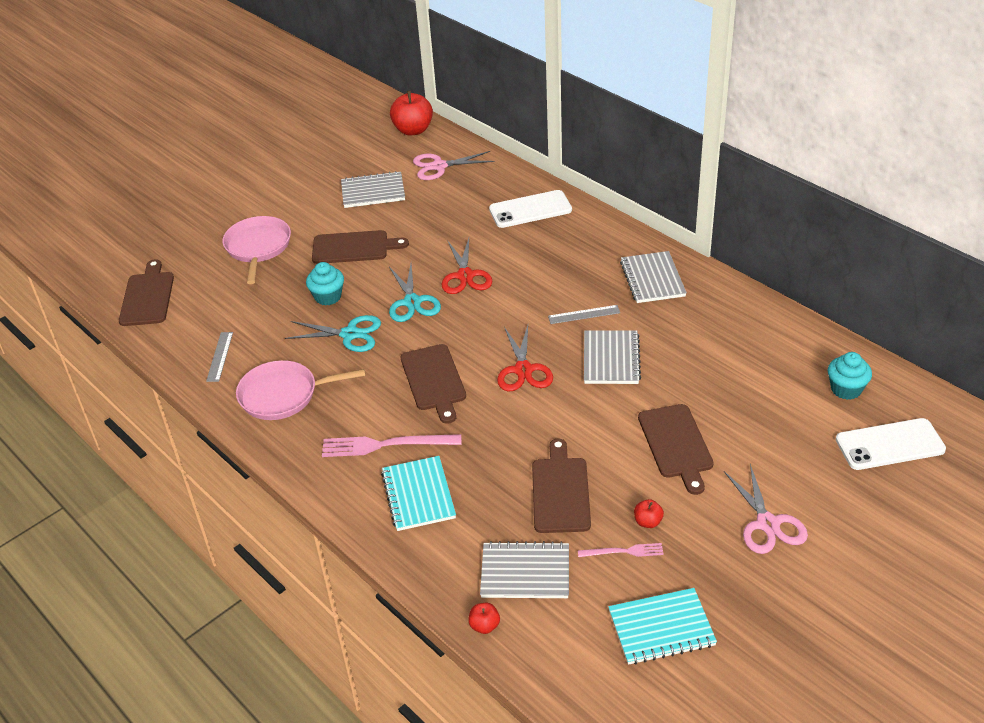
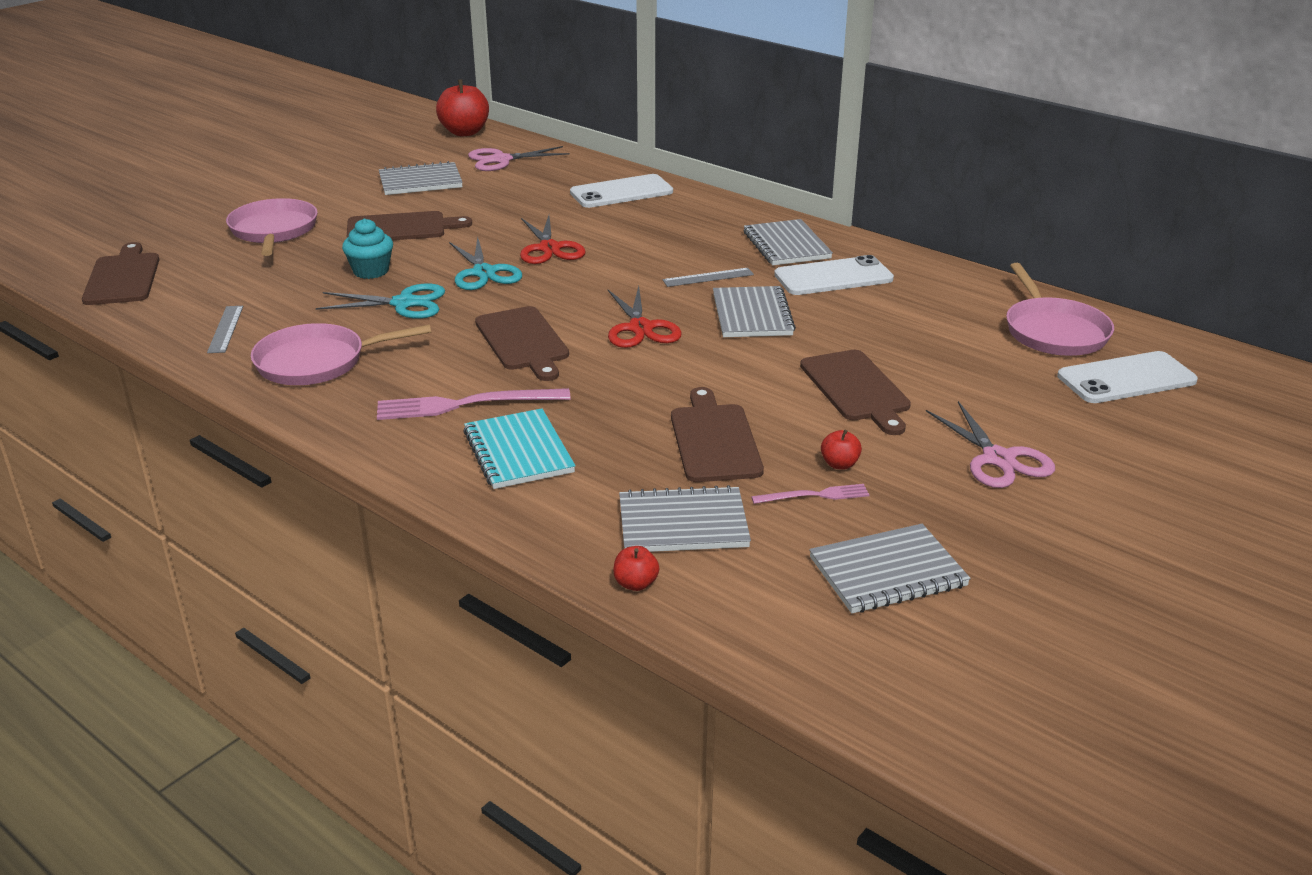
camera: 10 degrees left, 10 degrees down
(661, 628) = (887, 572): turquoise notebook -> grey notebook
(683, 318) = (833, 277): none -> white phone
(846, 389) = (1054, 332): turquoise cupcake -> pink pan

